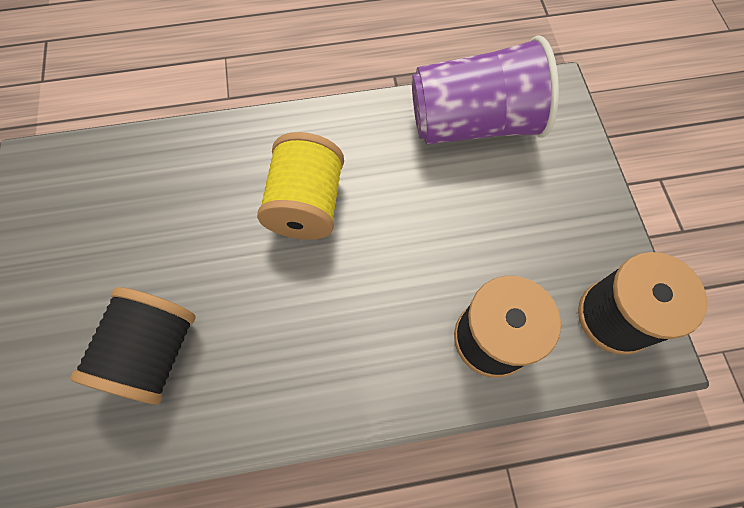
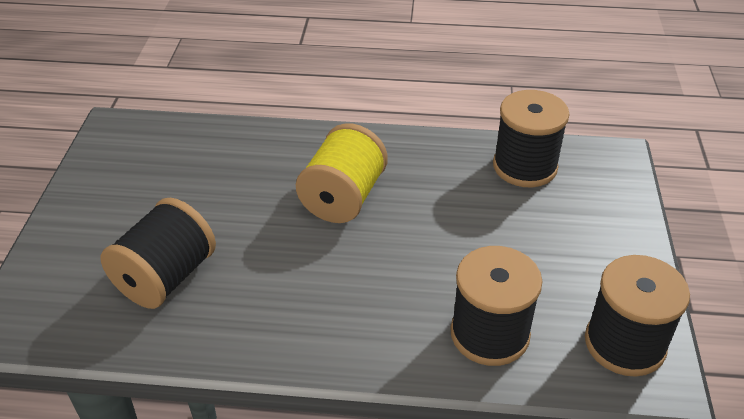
camera: 15 degrees right, 25 degrees down
(473, 123) = (525, 166): purple cup -> black spool

